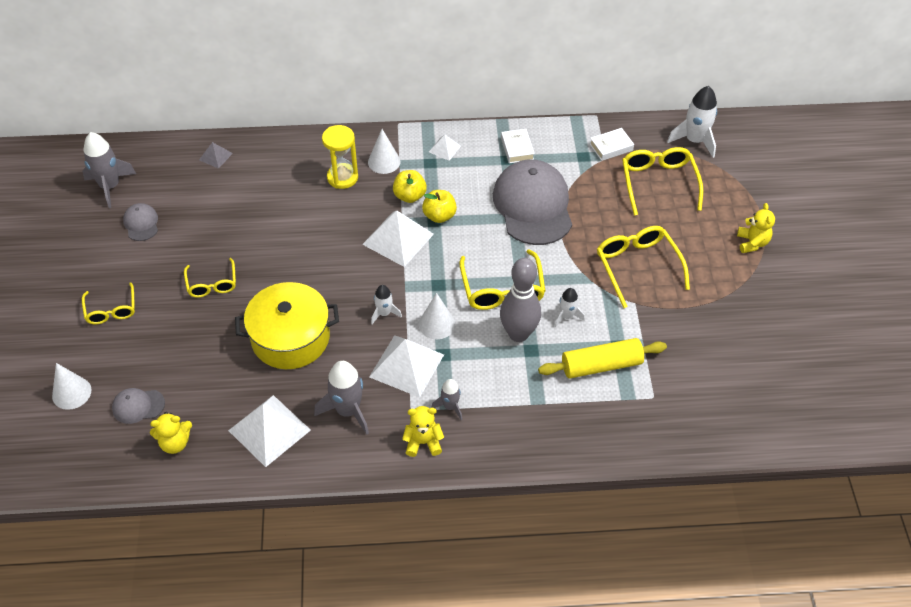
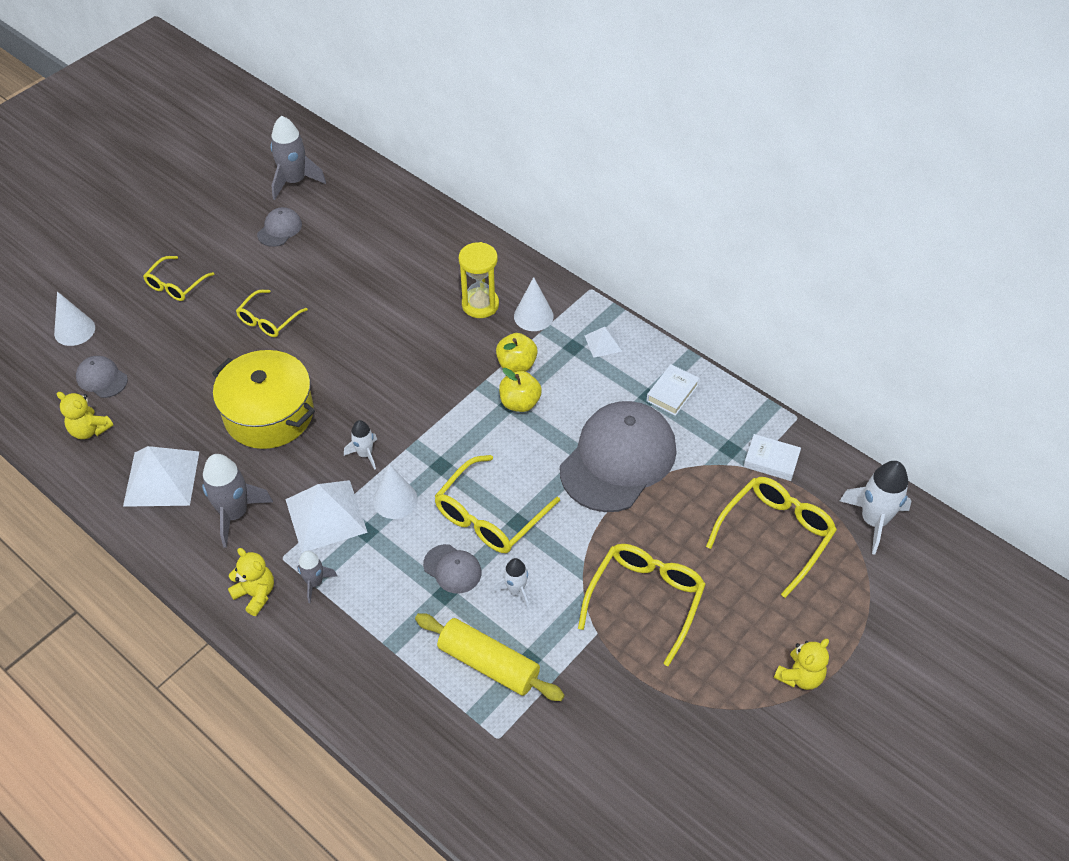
camera: 45 degrees right, 0 degrees up
(215, 156) = (402, 211): grey pyramid -> none
(398, 239) = (458, 396): white pyramid -> none
(518, 334) = (452, 569): grey bowling pin -> grey cap

